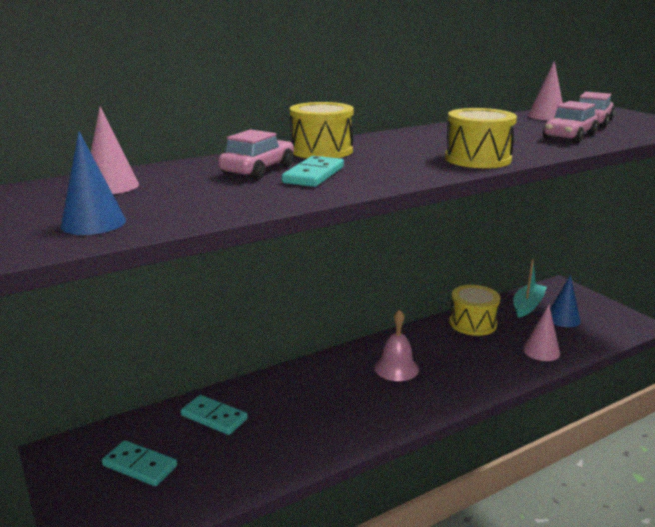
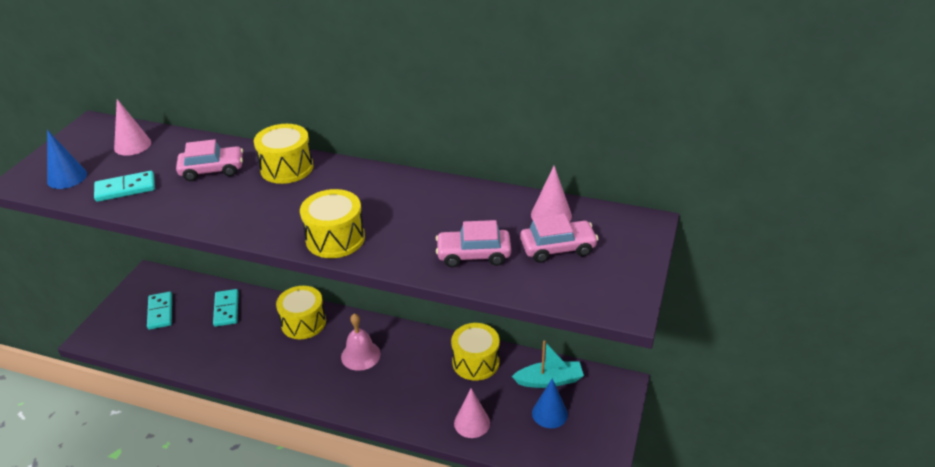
camera: 50 degrees right, 15 degrees up
(308, 380) = (303, 323): none -> yellow drum
(313, 175) = (220, 194): turquoise domino -> turquoise domino (125, 188)

